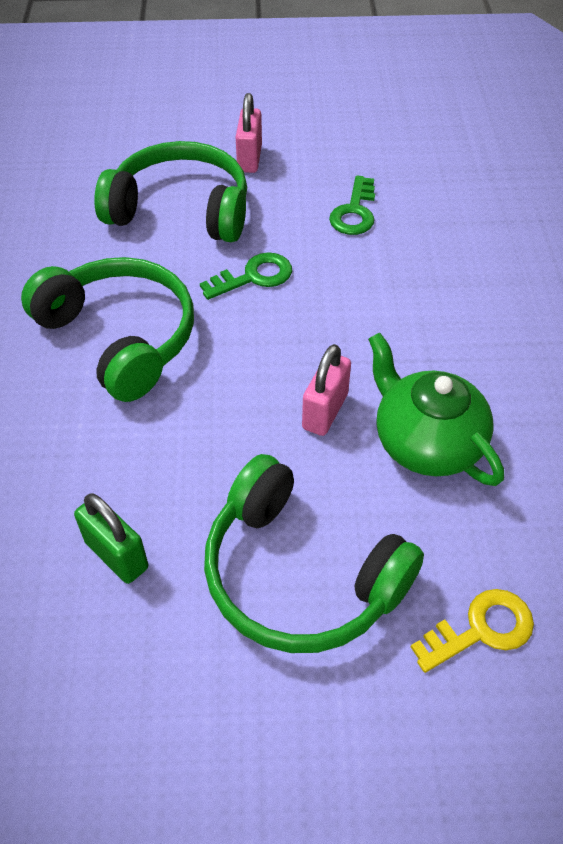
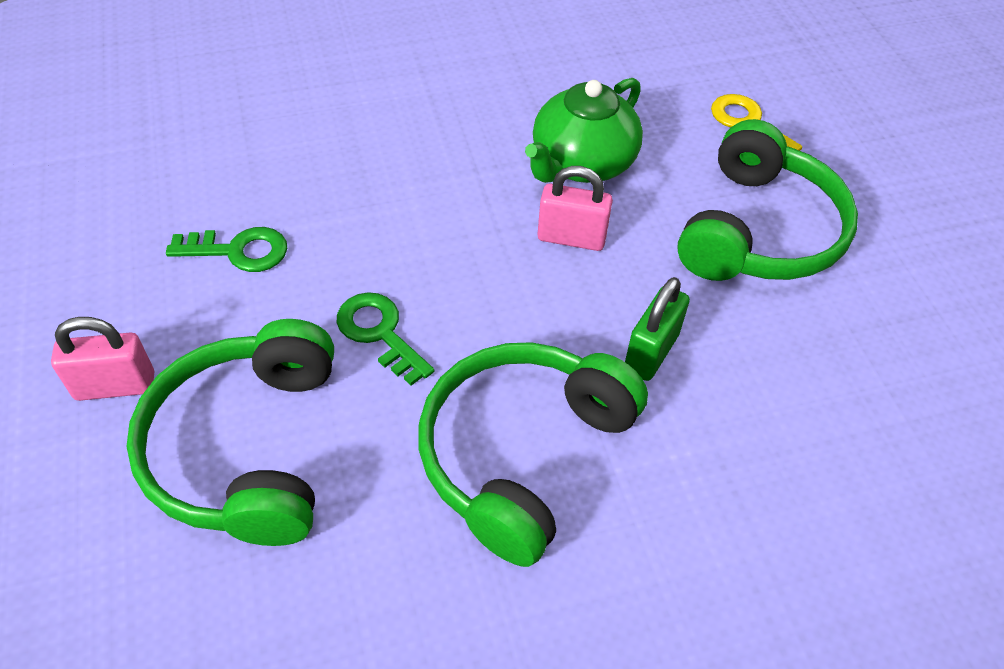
camera: 105 degrees left, 0 degrees up
(116, 555) = (812, 370): green padlock -> green padlock (651, 352)

